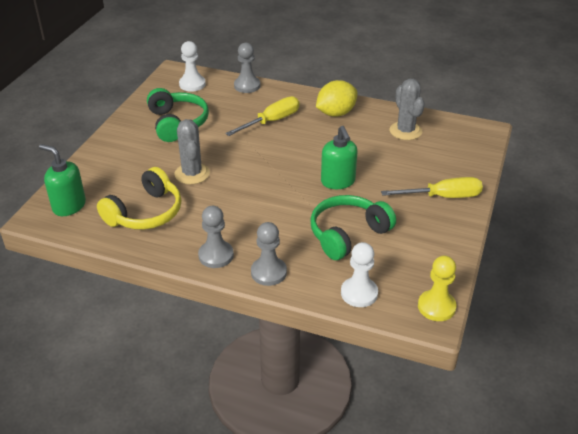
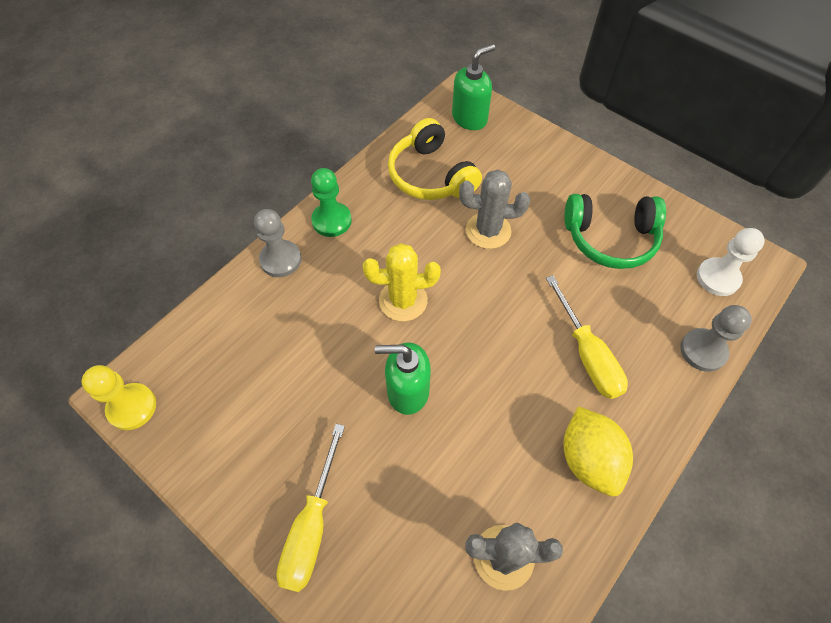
camera: 110 degrees right, 20 degrees up
(216, 255) = (331, 221): grey pawn -> green pawn
(272, 199) = (403, 300): none -> yellow cactus
(348, 234) = (298, 361): green headphones -> none
(359, 293) = (201, 334): white pawn -> none

